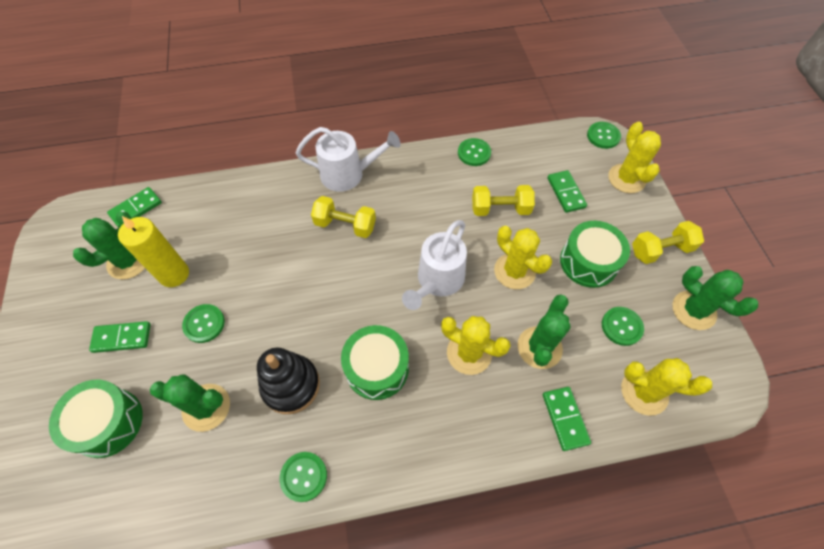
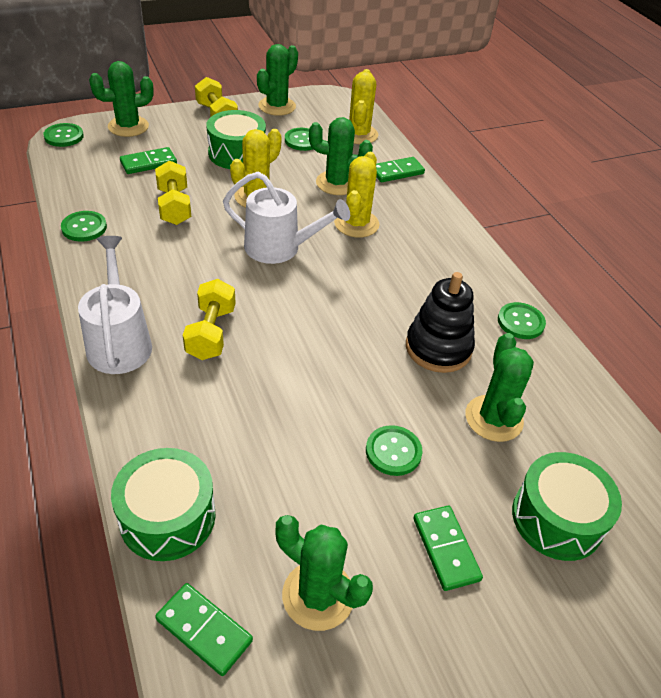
camera: 105 degrees left, 15 degrees down
(174, 274) = (327, 515): yellow candle -> none
(377, 368) = (394, 284): green drum -> green drum (167, 517)
(626, 179) = (128, 126): yellow cactus -> green cactus

